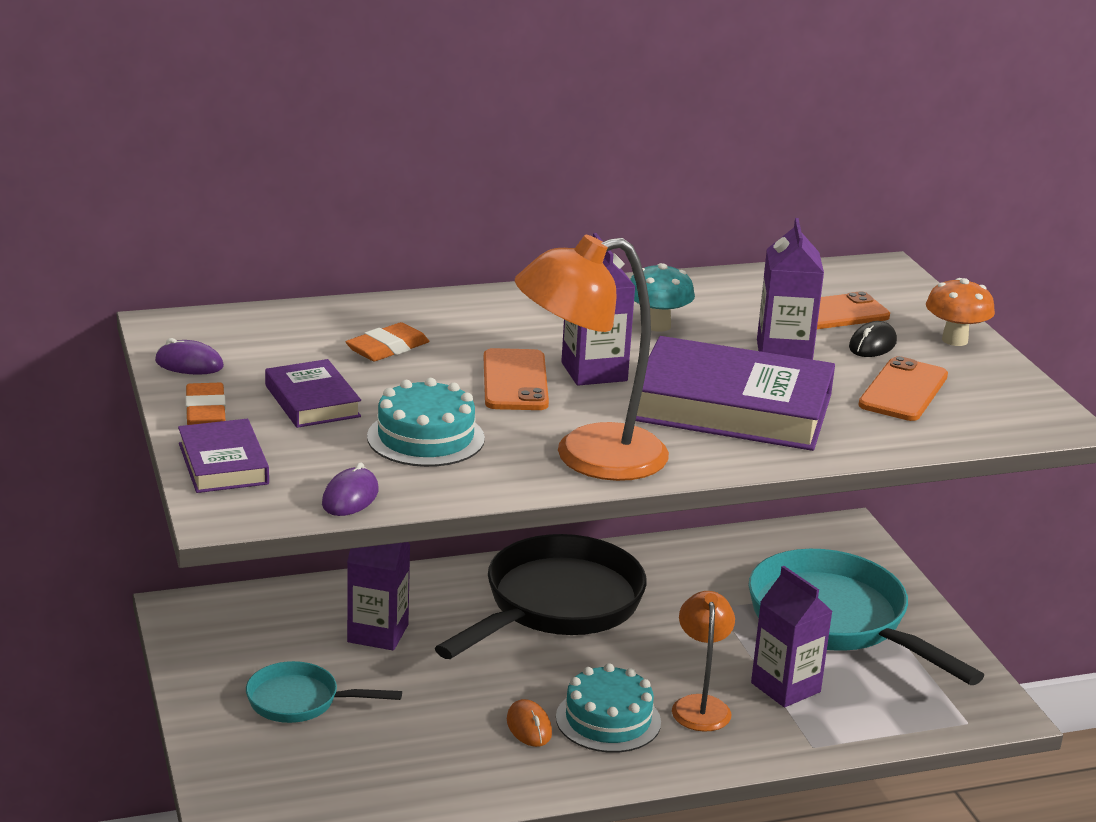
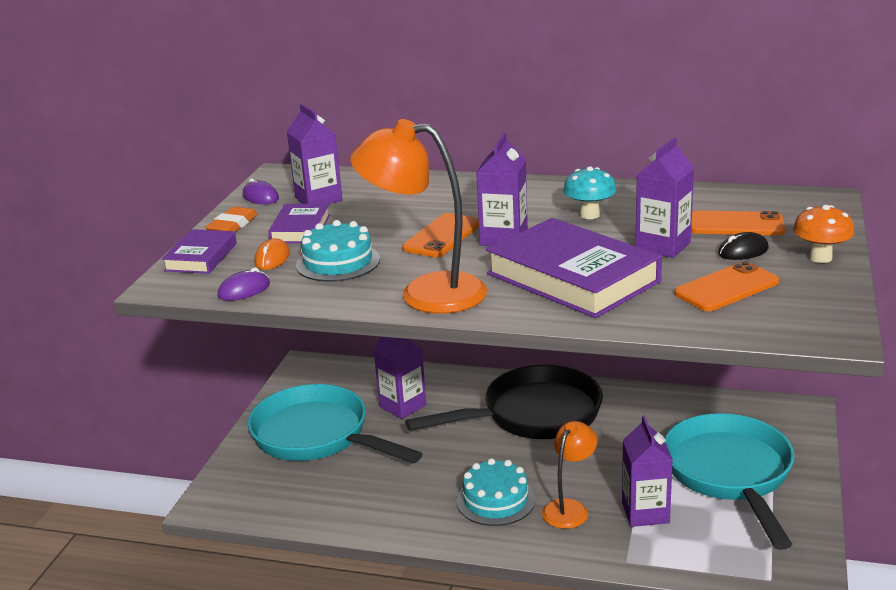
camera: 35 degrees right, 0 degrees up
(280, 355) = (318, 199): none -> purple carton
(300, 701) = (317, 436): turquoise pan -> turquoise pan, size x1.93
(387, 348) = (388, 204): orange eraser -> none
(529, 727) = (439, 490): orange mouse -> orange mouse (272, 258)

